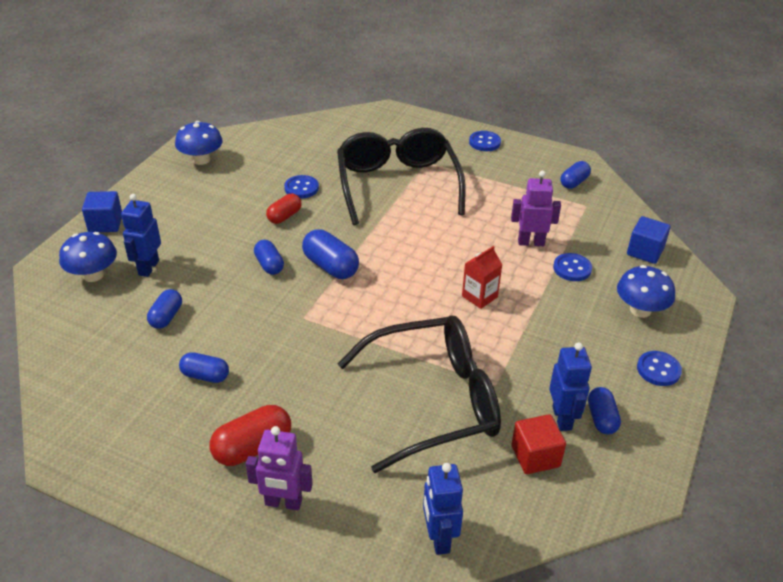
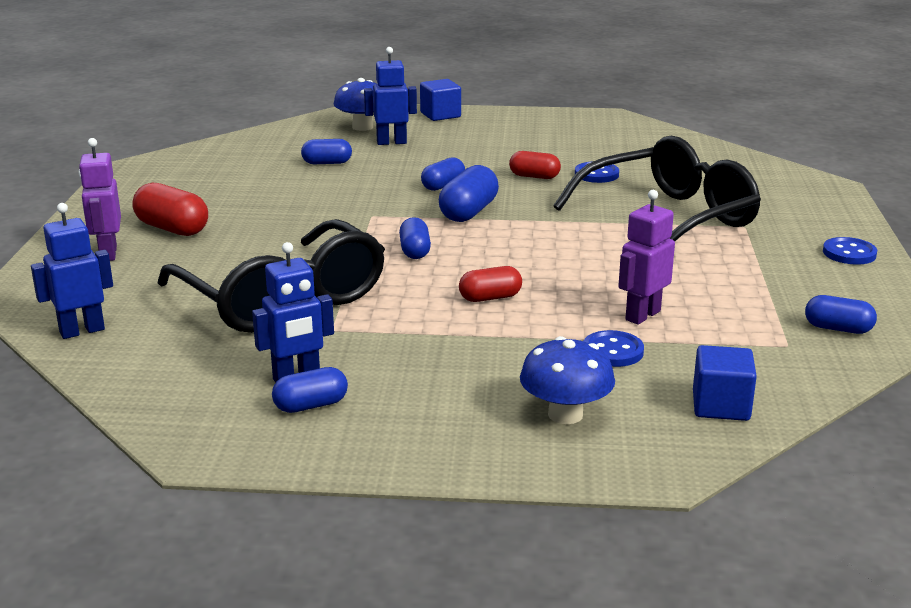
camera: 70 degrees right, 15 degrees down
(201, 160) = (590, 125): blue mushroom -> none
(205, 376) = (256, 193): blue capsule -> blue capsule (414, 251)
(479, 296) = (490, 298): red carton -> red capsule
(531, 242) = (642, 315): purple robot -> purple robot turned 120 degrees counterclockwise
(535, 456) = (222, 368): red cube -> none
(658, 370) = (438, 441): blue button -> none

